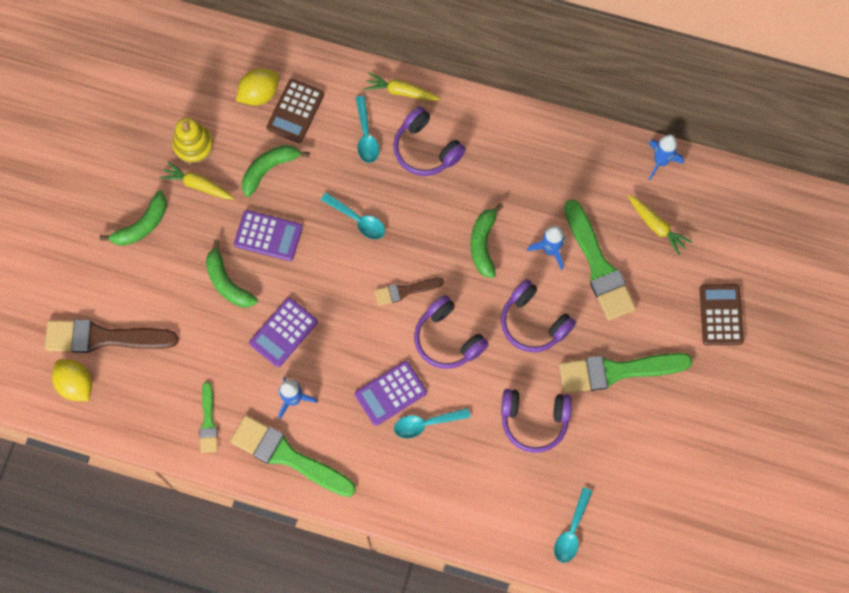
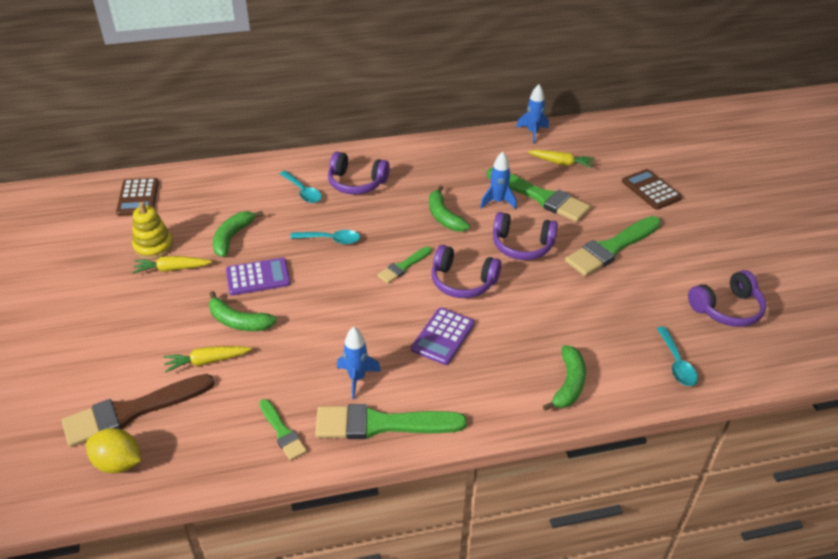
camera: 30 degrees left, 30 degrees down
(142, 225) = (131, 314): green banana -> green banana (568, 384)
(259, 94) = (196, 198): yellow lemon -> none
(283, 332) = (315, 335): purple calculator -> none
(295, 111) = (234, 198): brown calculator -> brown calculator (138, 197)
(401, 91) = (313, 160): yellow carrot -> yellow carrot (207, 361)
(405, 291) = (403, 266): brown brush -> green brush
(426, 424) = (490, 344): turquoise spoon -> none
(534, 420) = (577, 303): purple headphones -> purple headphones (727, 309)

